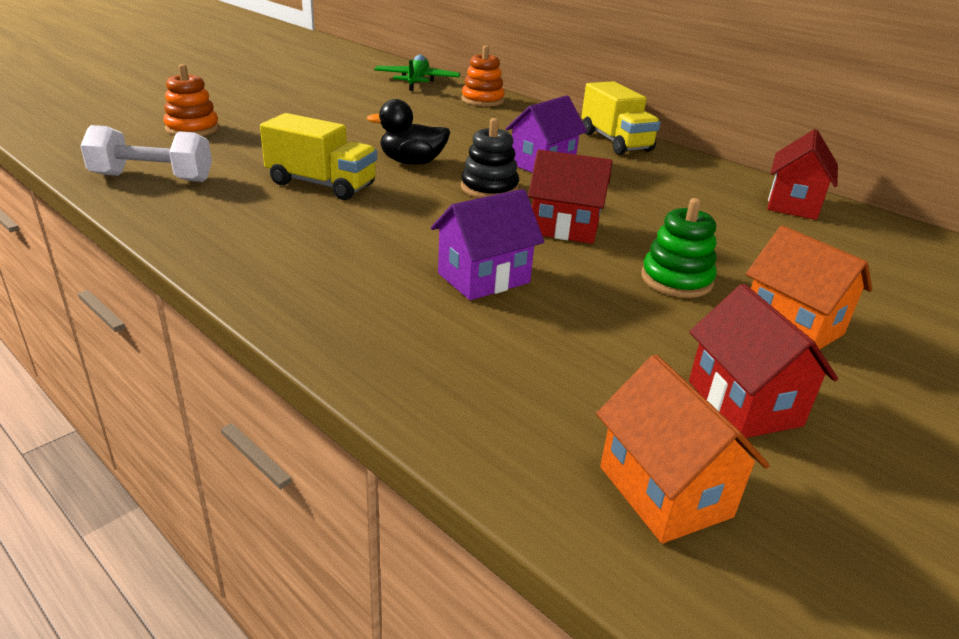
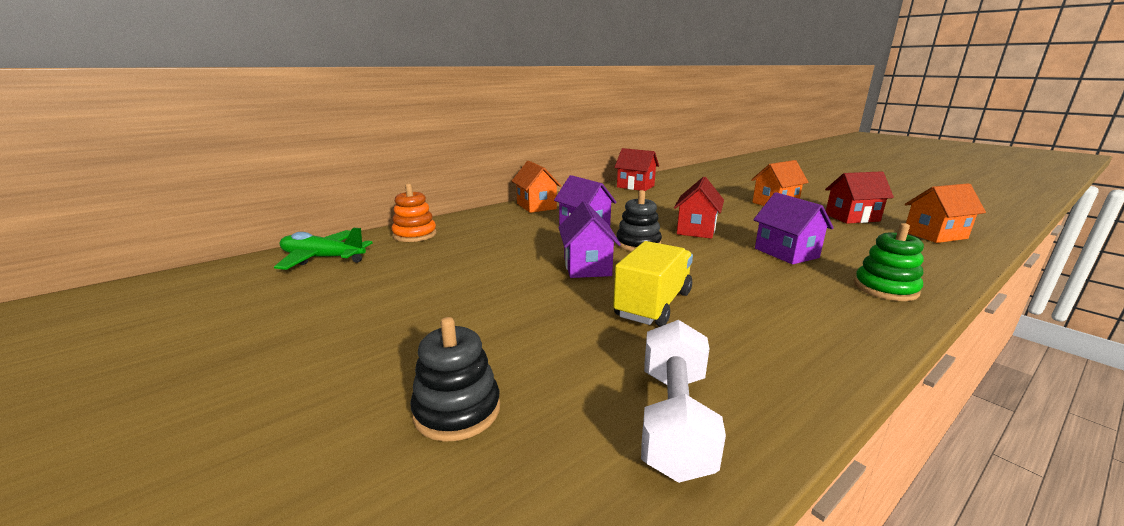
camera: 80 degrees left, 10 degrees down
(192, 129) = (457, 410): orange stacking toy -> black stacking toy
(412, 162) = (587, 267): black duck -> purple house
(615, 142) = (536, 206): yellow truck -> orange house
(676, 280) = (746, 215): green stacking toy -> green stacking toy (885, 288)

